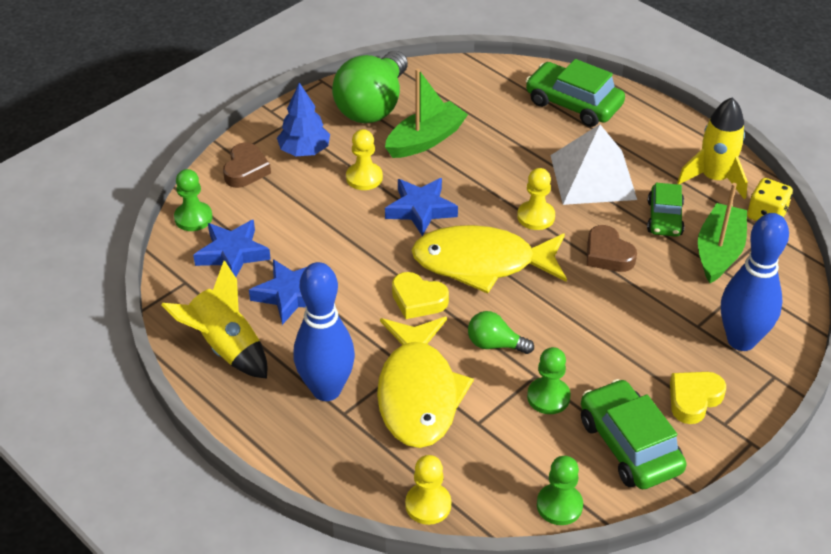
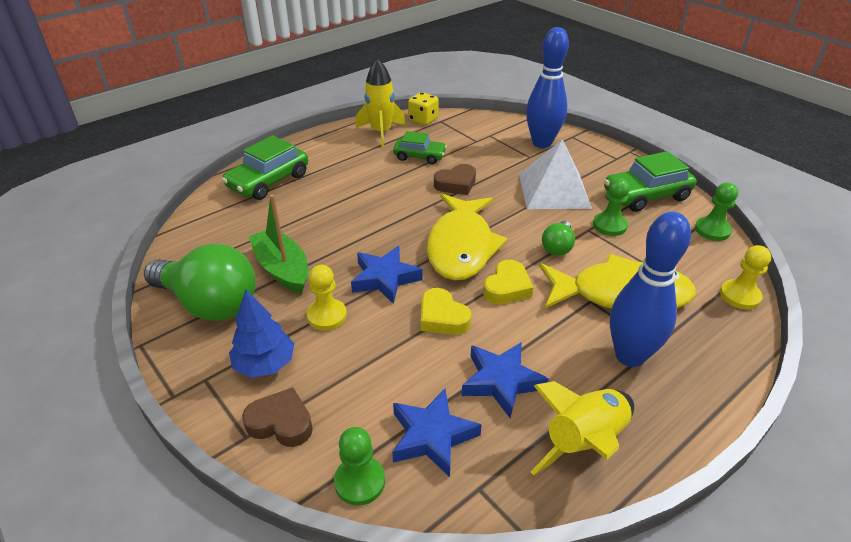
camera: 85 degrees left, 5 degrees down
(536, 217) = (407, 213): yellow pawn -> none
(593, 177) = (365, 181): white pyramid -> white pyramid (553, 190)
(694, 399) = (598, 166): yellow heart -> yellow heart (442, 317)
(719, 252) = (457, 140): green boat -> none

